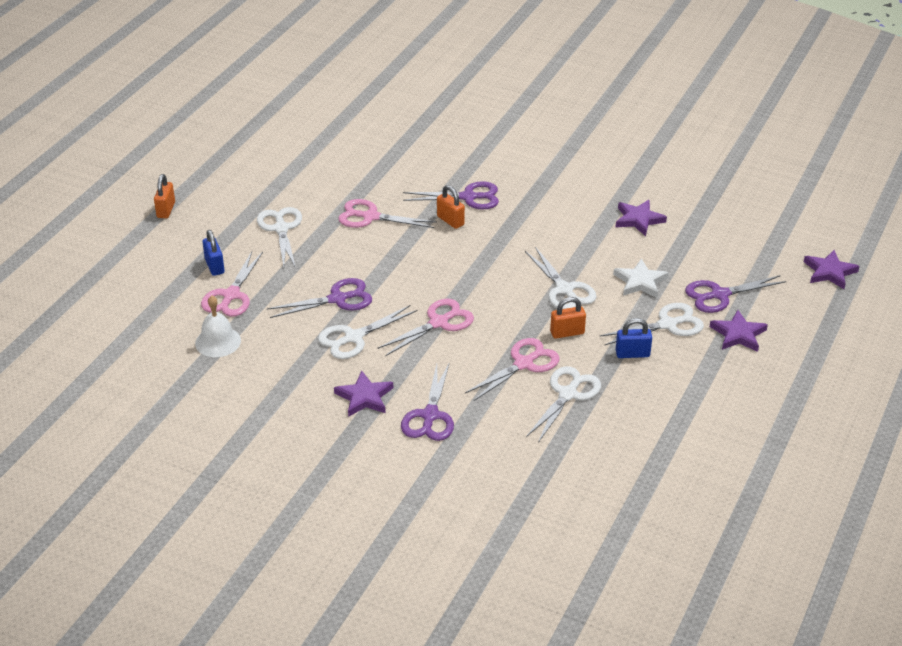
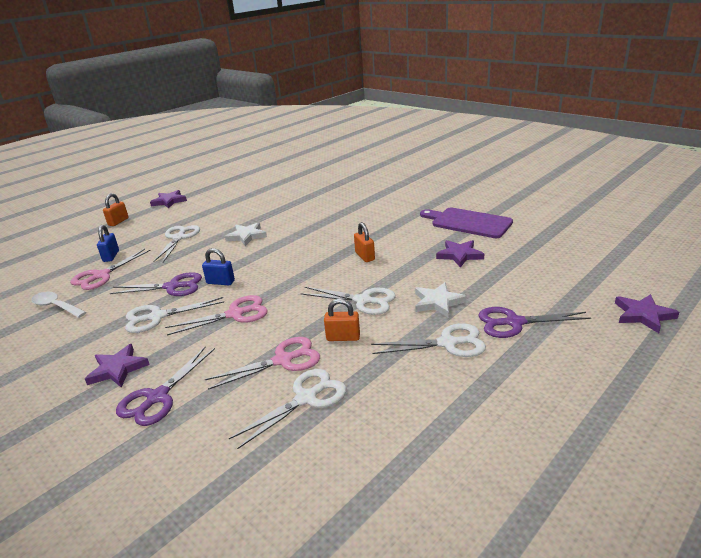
camera: 20 degrees right, 10 degrees down
(218, 342) = (56, 306): white bell -> white spoon
(370, 217) = (247, 236): pink scissors -> white star
(450, 221) = (303, 243): orange padlock -> orange padlock (365, 256)
(468, 197) = (328, 230): purple scissors -> none
(564, 290) = (363, 301): white scissors -> white scissors turned 60 degrees counterclockwise
(630, 170) = (468, 223): none -> purple cutting board
(632, 354) = (397, 367): blue padlock -> blue padlock (220, 282)
(738, 334) = (522, 363): purple star -> purple star (169, 201)

